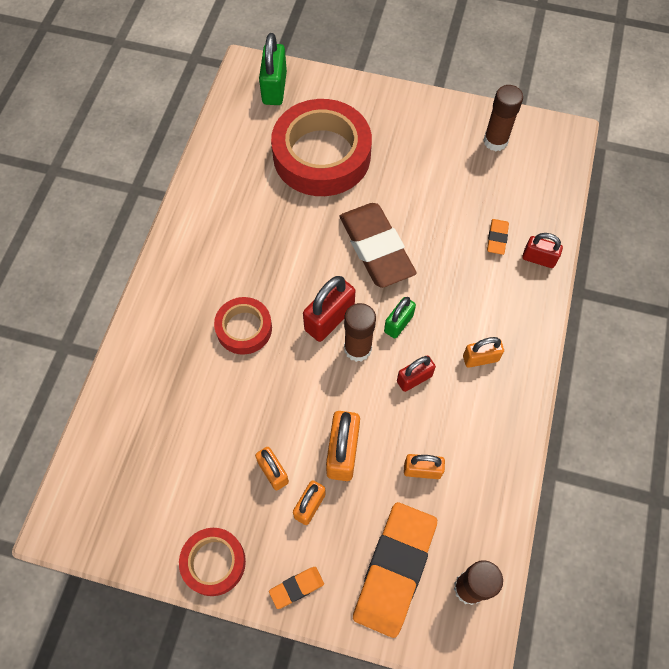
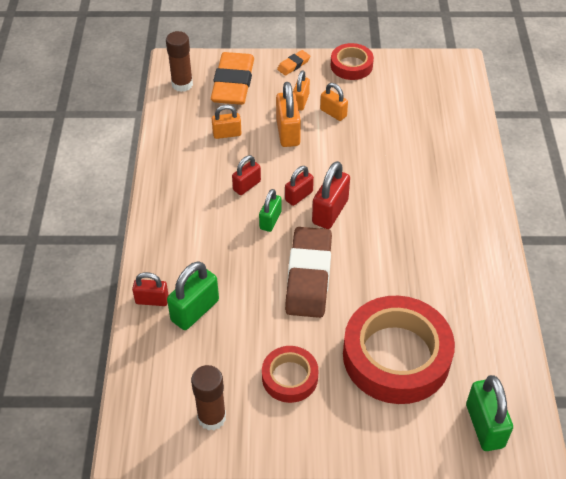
camera: 165 degrees right, 15 degrees down
(244, 328) = (397, 191): red tape -> red tape (290, 377)
(357, 349) = (299, 196): brown glue stick -> red padlock
(376, 248) = (308, 276): brown eraser -> brown eraser turned 45 degrees clockwise
(480, 358) = (195, 210): orange padlock -> none
(497, 238) = (195, 310): orange eraser -> green padlock

